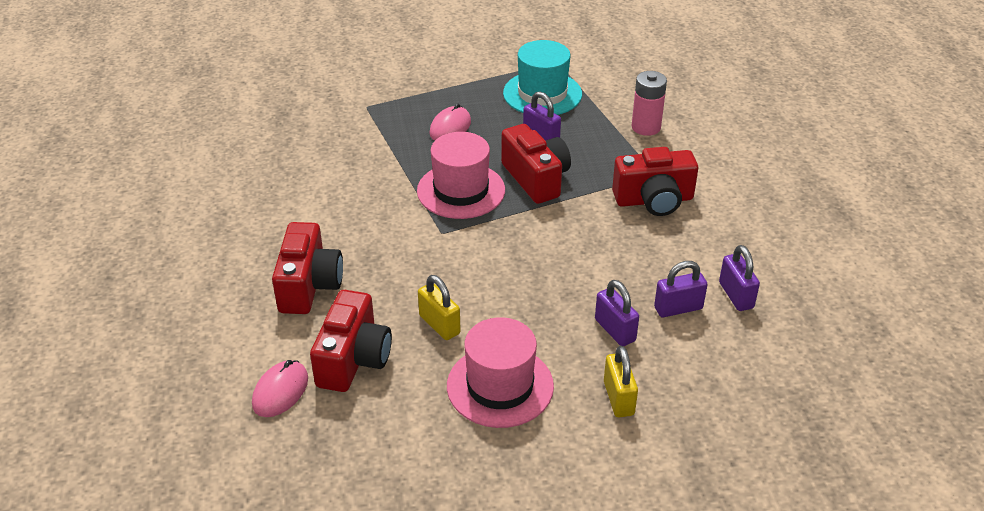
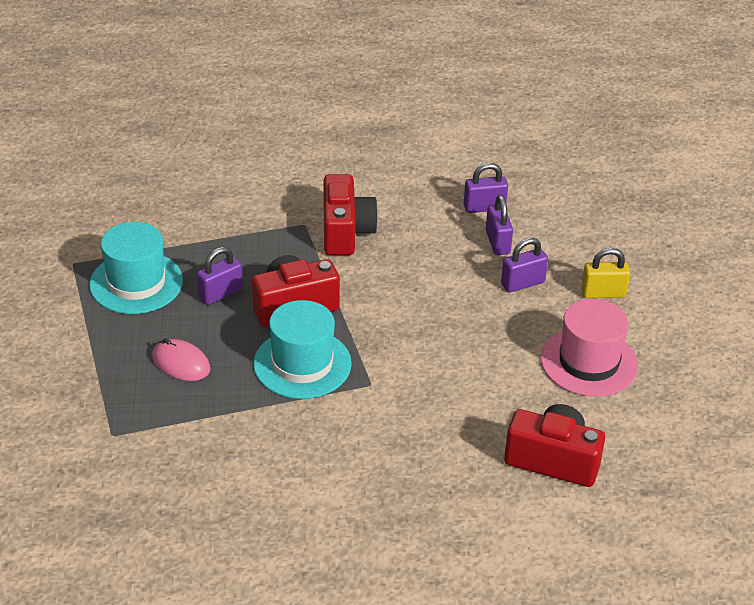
camera: 85 degrees left, 0 degrees up
(280, 391) = (595, 515): pink mouse -> none
(309, 285) = (443, 493): red camera -> none
(439, 325) = (509, 395): yellow padlock -> none
(461, 190) = (302, 364): pink hat -> turquoise hat
(646, 127) = (224, 217): pink battery -> none

